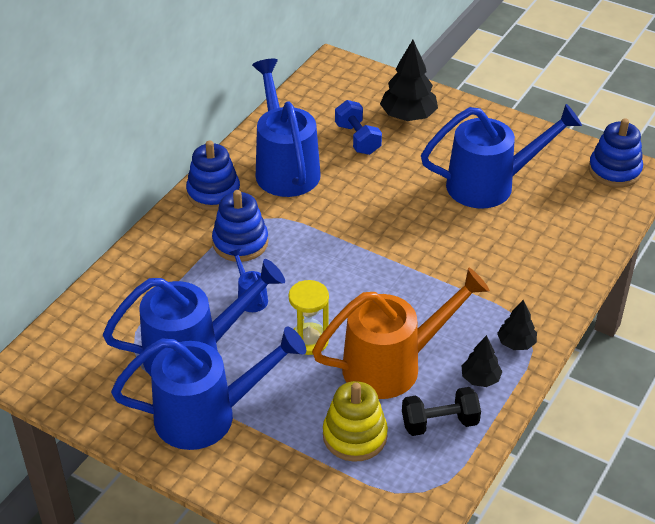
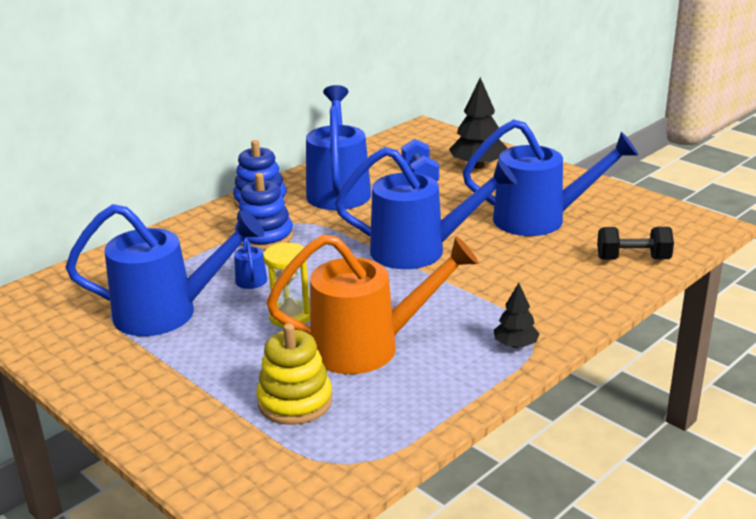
camera: 15 degrees right, 15 degrees down
(207, 416) = (149, 364): blue watering can -> blue watering can (419, 251)
(439, 423) = (396, 403): black dumbbell -> black dumbbell (633, 259)
(480, 379) = (461, 370): black tree -> none
(614, 170) = (680, 221): blue stacking toy -> none

